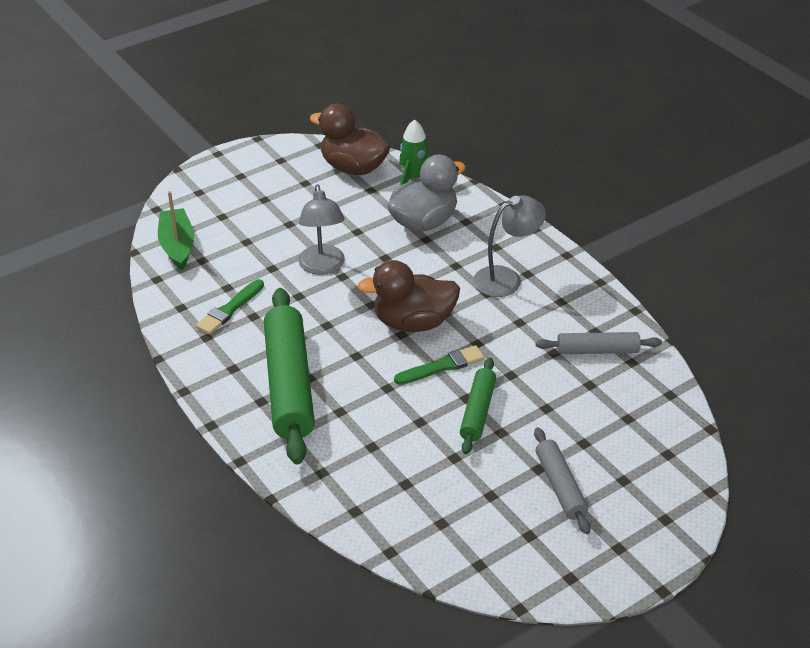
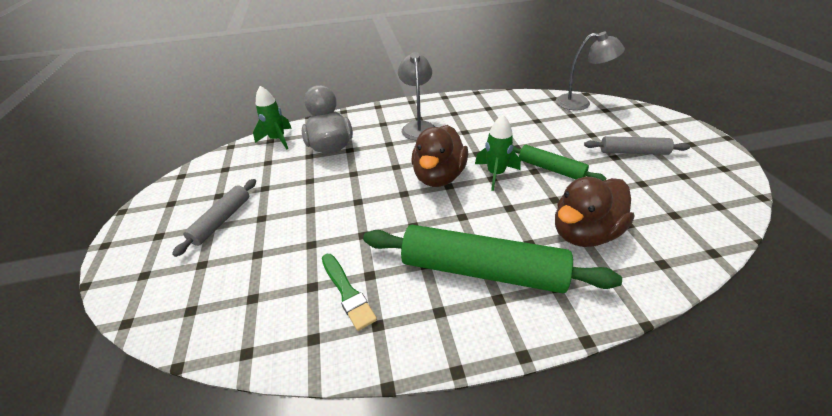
camera: 65 degrees left, 0 degrees up
(177, 246) = (209, 316): green boat -> none
(322, 267) = (337, 210): grey lamp -> grey lamp (580, 103)
(353, 168) = (231, 165): brown duck -> brown duck (584, 233)
(442, 366) = (495, 174): green brush -> green rocket
(597, 350) = (506, 111): grey rolling pin -> grey rolling pin (222, 220)

